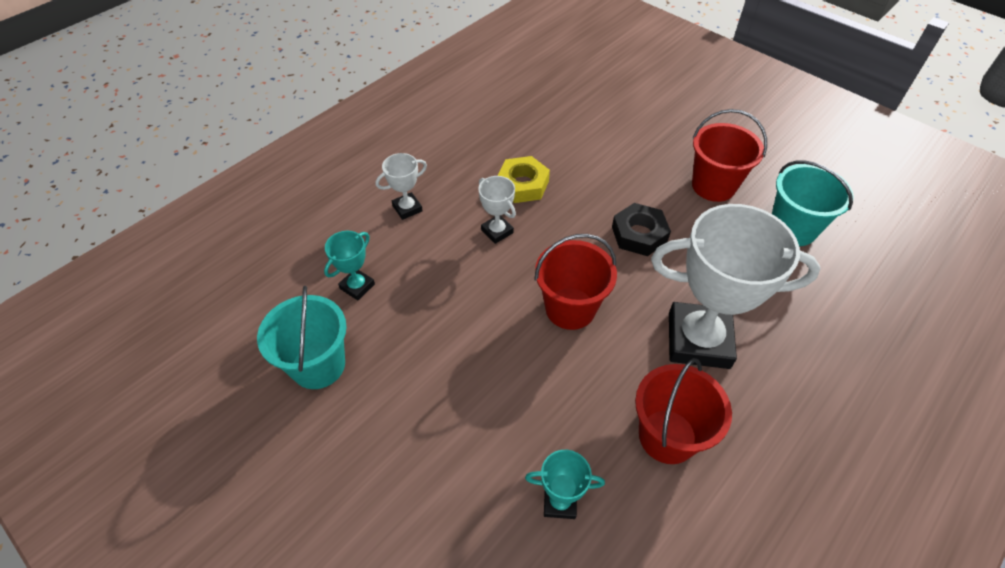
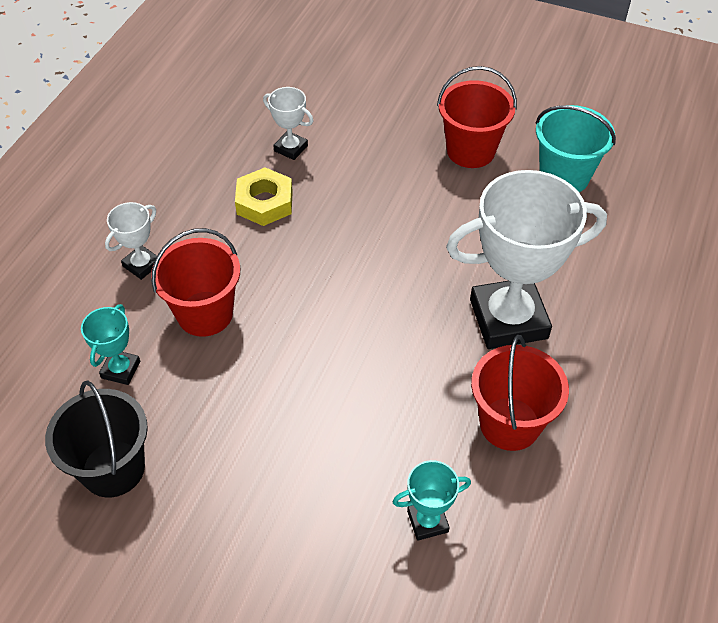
camera: 20 degrees left, 0 degrees up
(318, 365) = (113, 468): turquoise bucket -> black bucket
(497, 231) = (256, 263): white trophy -> white trophy (291, 148)
(570, 308) = (367, 325): red bucket -> red bucket (205, 313)
(639, 234) = (411, 224): black nut -> none

